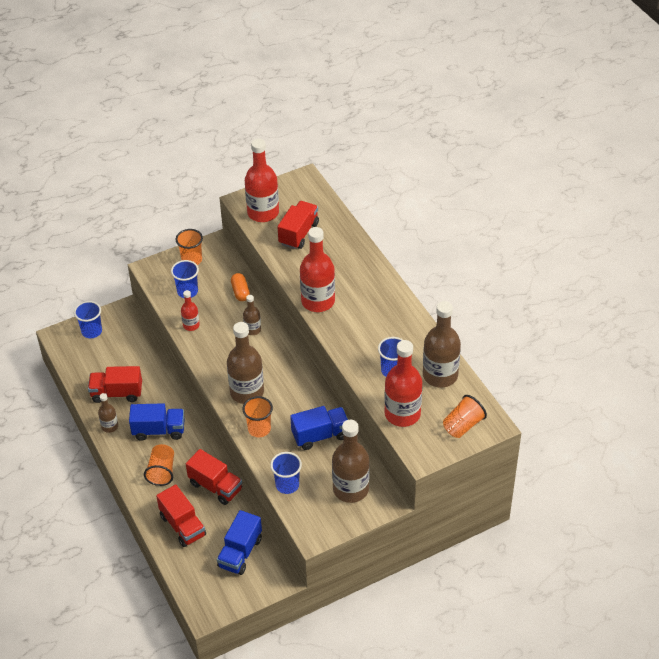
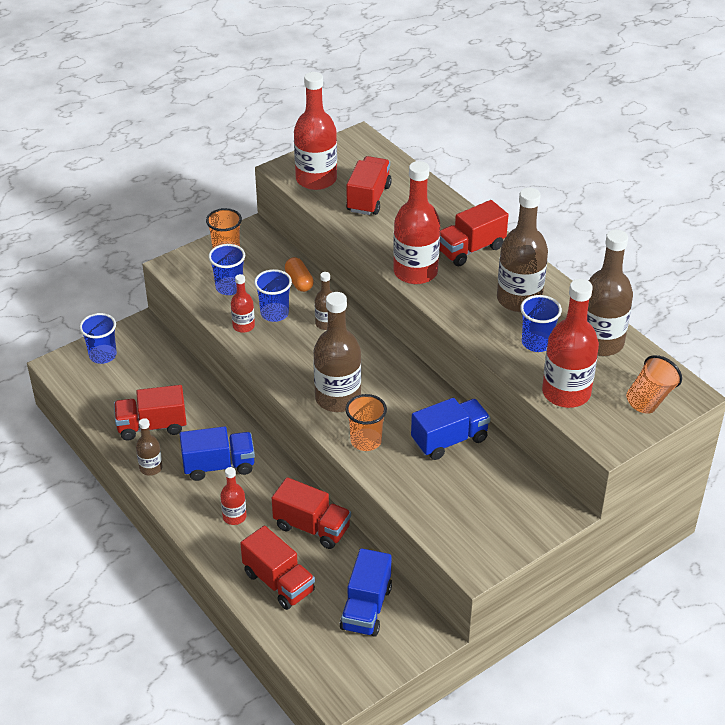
camera: 10 degrees left, 5 degrees down
(162, 471) = (234, 517): orange cup -> red bottle
(287, 485) = (422, 506): blue cup -> blue cup (274, 313)
(350, 489) = (508, 502): brown bottle -> brown bottle (519, 299)
(364, 286) = (470, 249): none -> red truck

